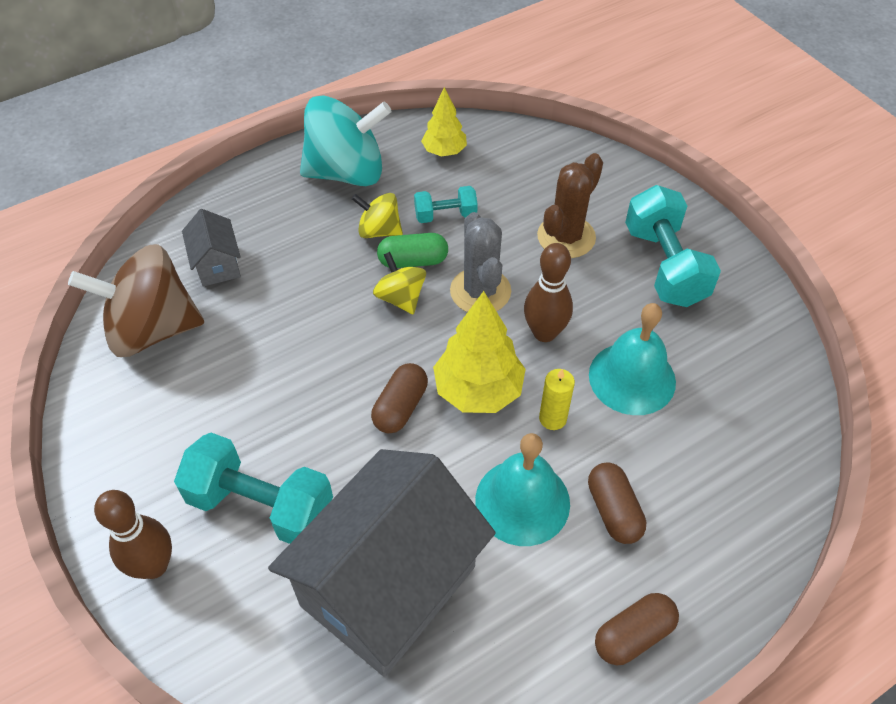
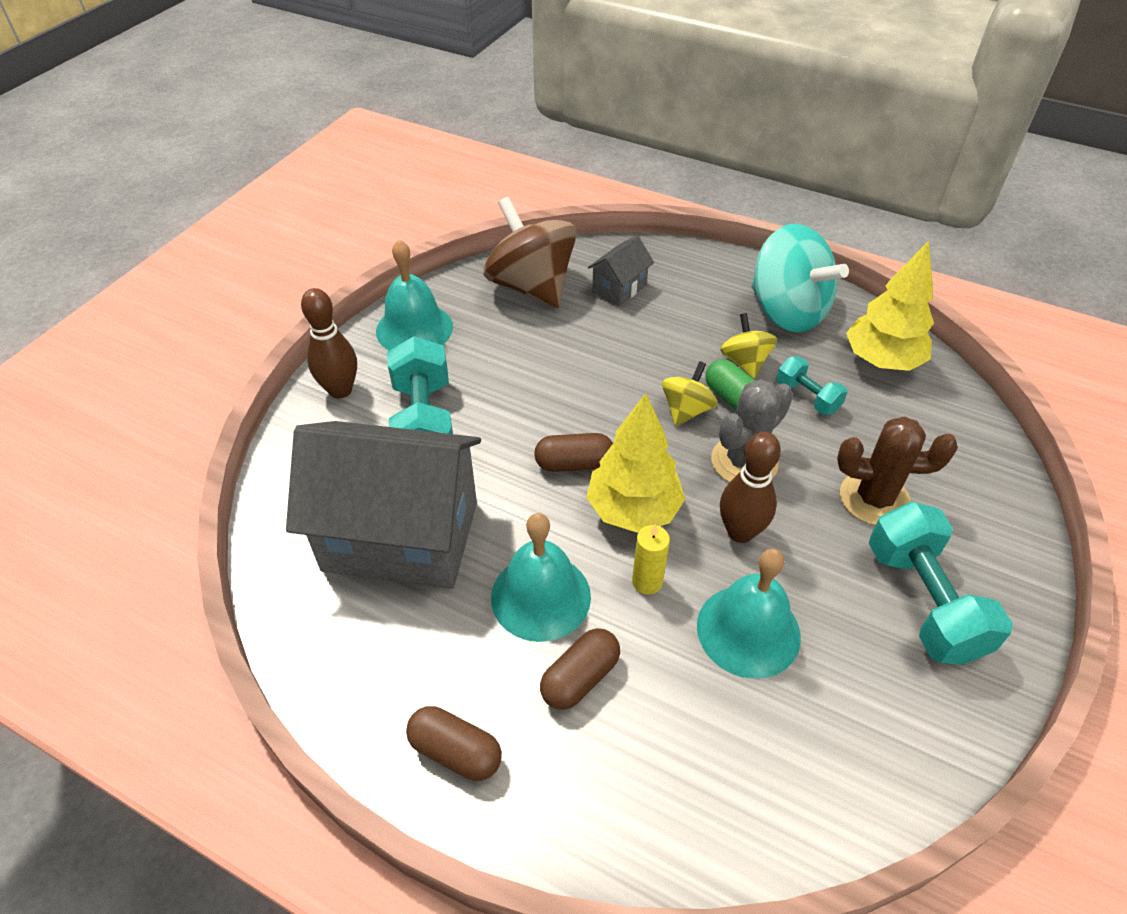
camera: 60 degrees right, 5 degrees down
(121, 457) = (414, 328): none -> turquoise bell
(444, 151) = (881, 361): yellow tree -> yellow tree, size x1.63
(664, 265) = (923, 601): turquoise dumbbell -> turquoise dumbbell turned 60 degrees counterclockwise

